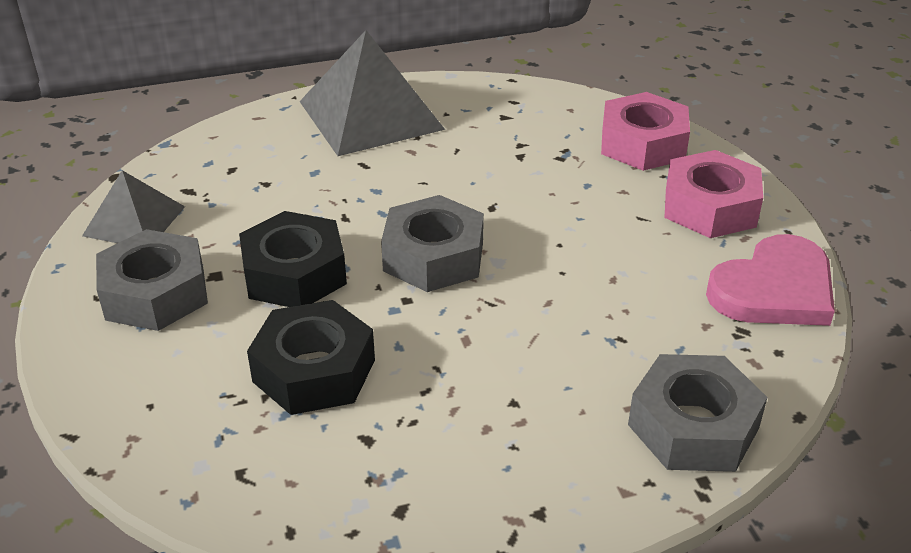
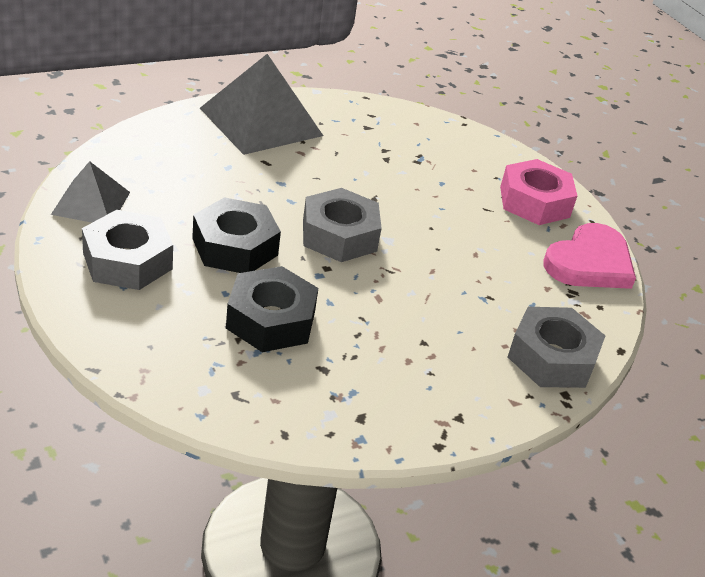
camera: 15 degrees left, 0 degrees up
(642, 144) = (476, 152): pink nut -> none

